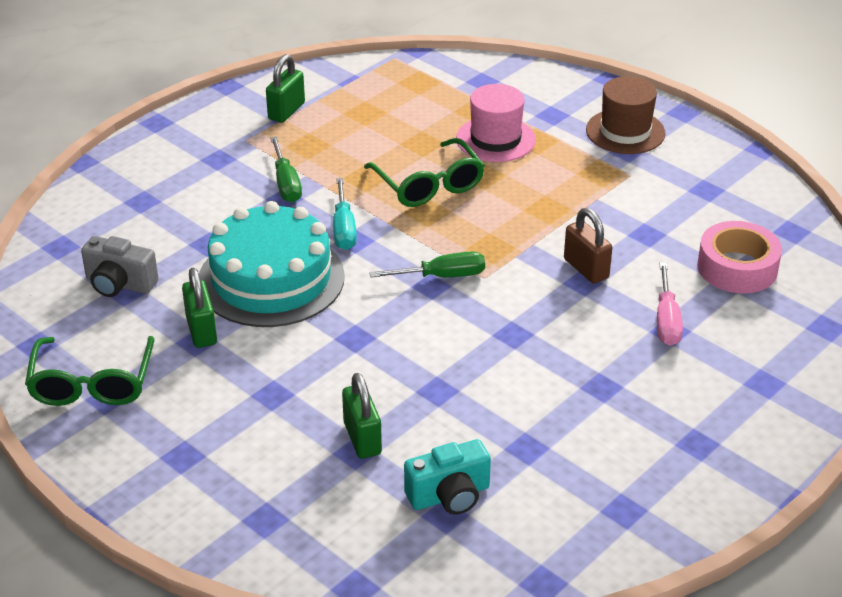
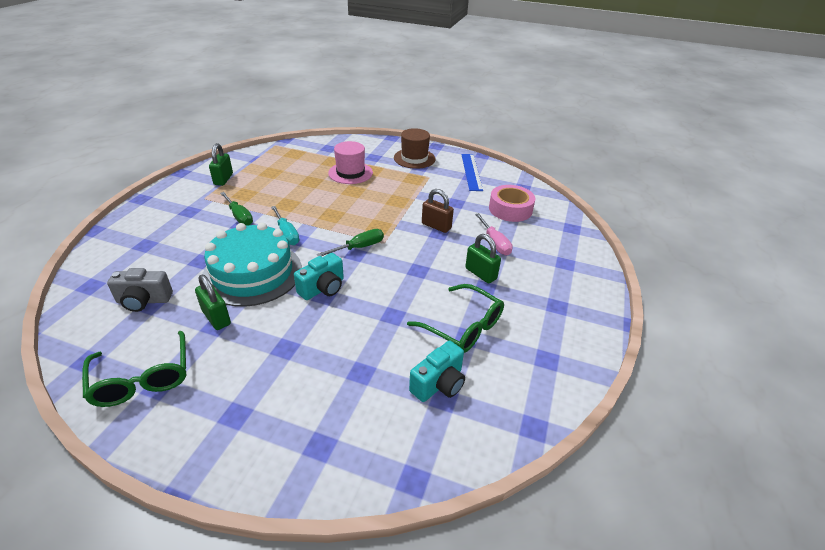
camera: 25 degrees left, 0 degrees up
(358, 326) = (323, 288): none -> turquoise camera
(362, 438) = (361, 361): green padlock -> green padlock (480, 273)
(429, 185) = (326, 201): green glasses -> green glasses (463, 327)
(715, 180) = (471, 172): none -> blue ruler

